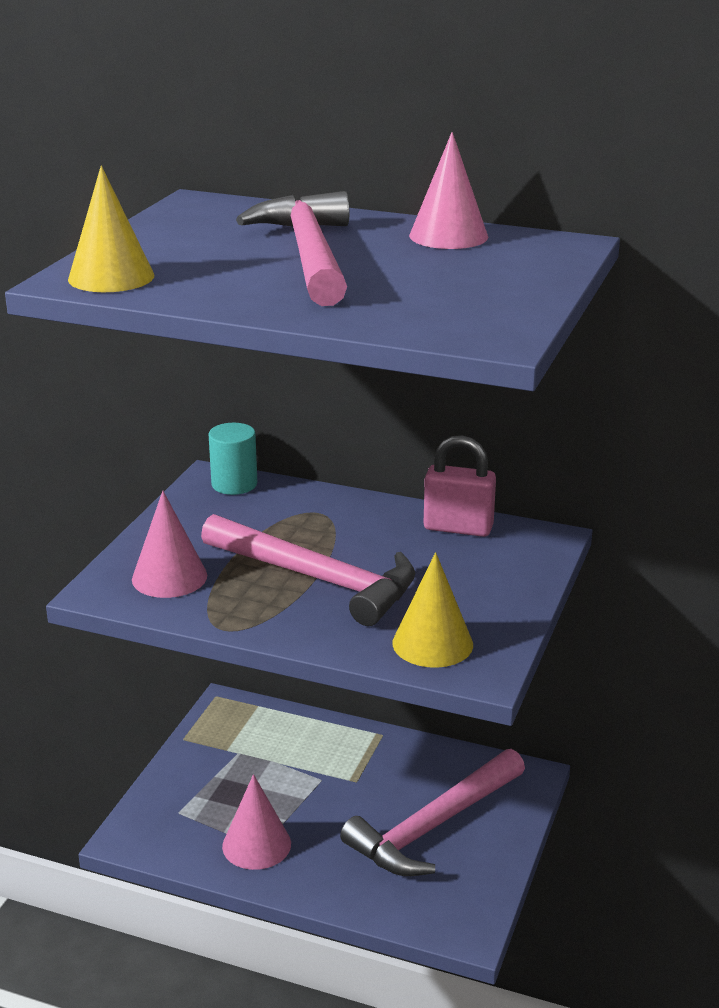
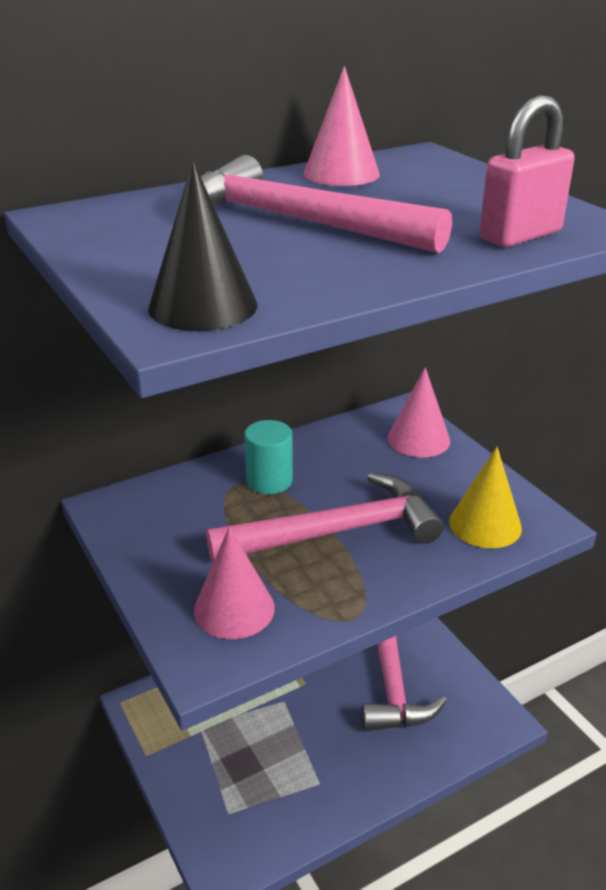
camera: 50 degrees left, 5 degrees up
(111, 277) = (203, 306): yellow cone -> black cone
(234, 484) = (134, 500): turquoise cylinder -> turquoise cylinder (269, 481)
(256, 845) = (315, 784): pink cone -> pink cone (418, 439)
(458, 528) = (344, 437): pink padlock -> pink padlock (520, 236)

